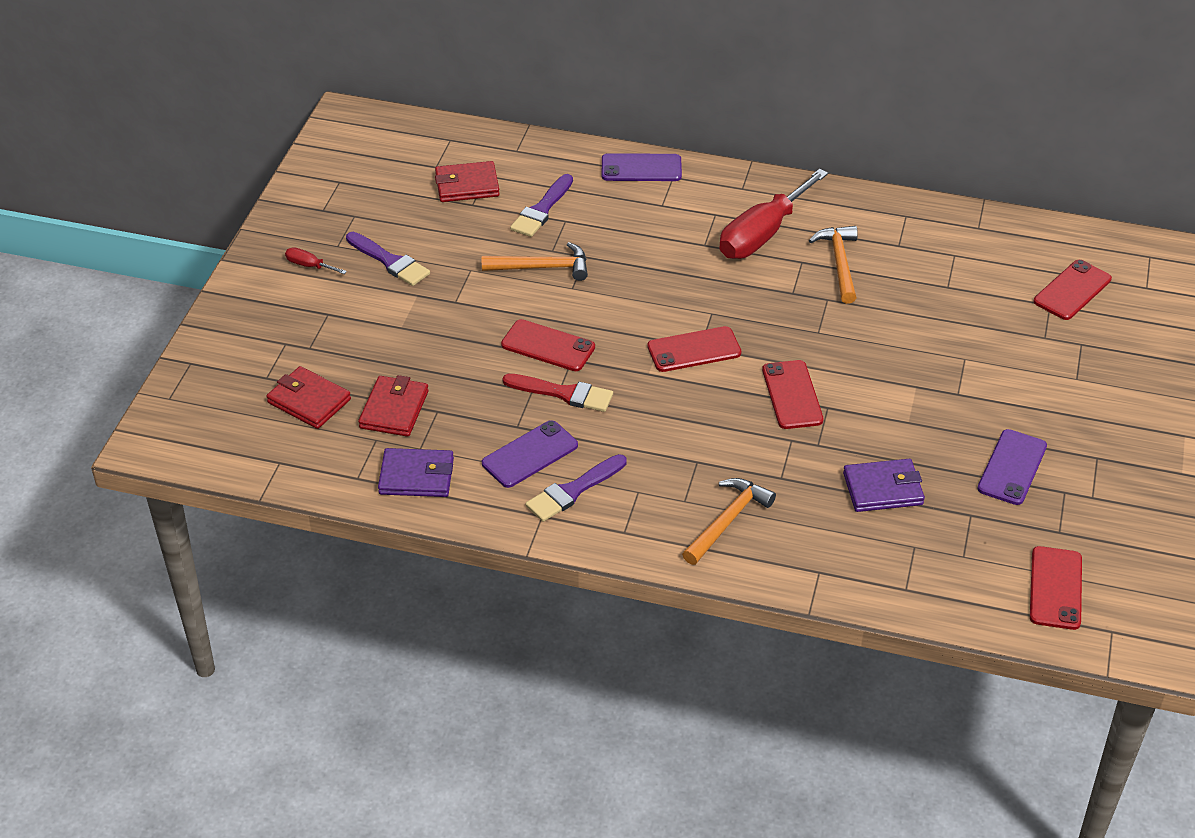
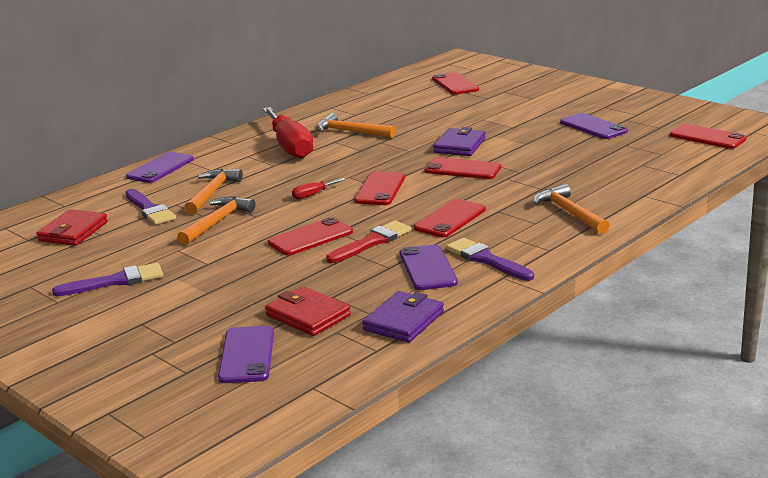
camera: 60 degrees left, 20 degrees down
(309, 266) = (63, 320): red screwdriver -> red screwdriver (313, 195)
(309, 401) = (247, 355): red wallet -> purple phone
(573, 491) = (486, 259): purple brush -> purple brush turned 150 degrees clockwise
(606, 233) = (212, 193): none -> orange hammer
(652, 431) = (450, 219): none -> red phone
(883, 489) = (581, 162): purple wallet -> purple wallet (460, 146)

